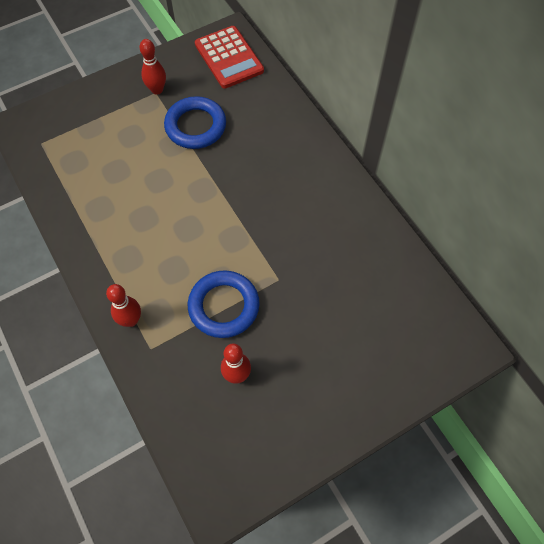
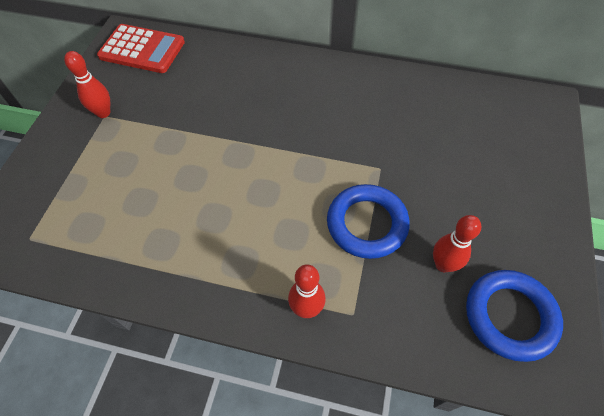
camera: 45 degrees left, 5 degrees down
(195, 126) = (173, 114): blue ring -> blue ring (509, 316)

